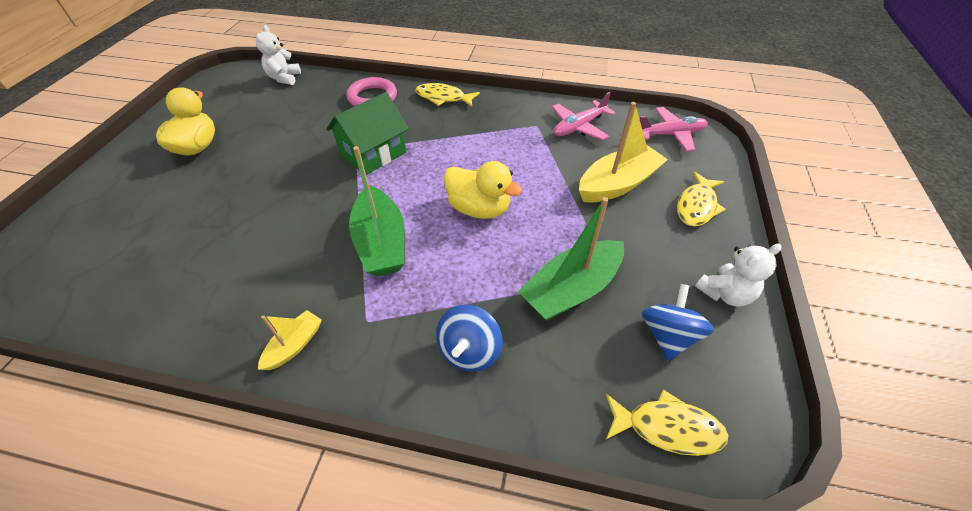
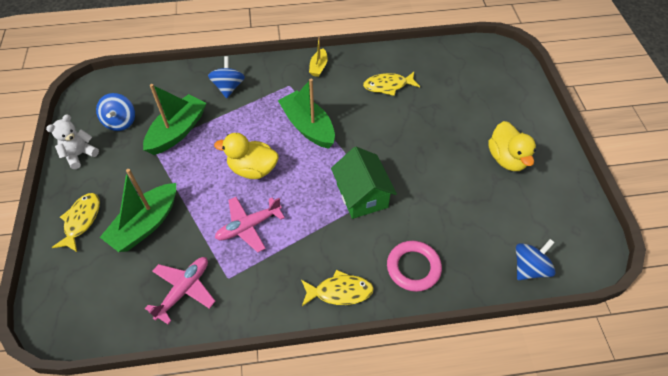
camera: 160 degrees right, 5 degrees up
(284, 78) = (529, 268): white teddy bear -> blue spinning top
(373, 153) = (362, 195): green house -> green house turned 45 degrees counterclockwise
(617, 184) = (145, 224): yellow boat -> green boat
(667, 428) = (127, 83): yellow fish -> yellow fish (388, 86)
(670, 134) = (87, 308): pink plane -> pink plane (248, 226)

